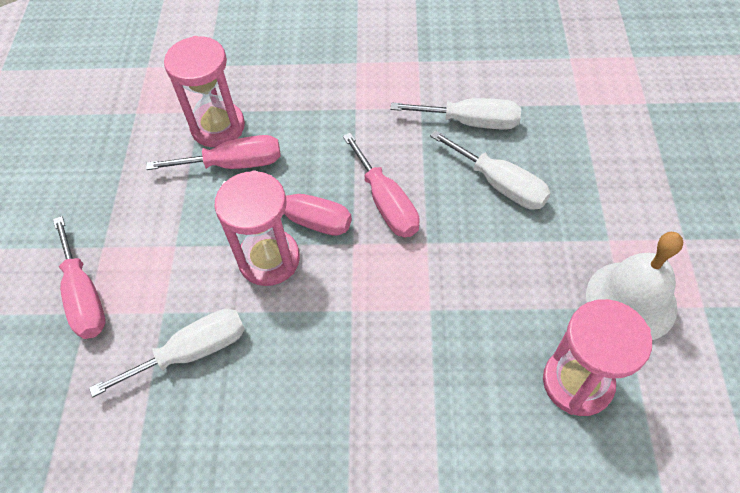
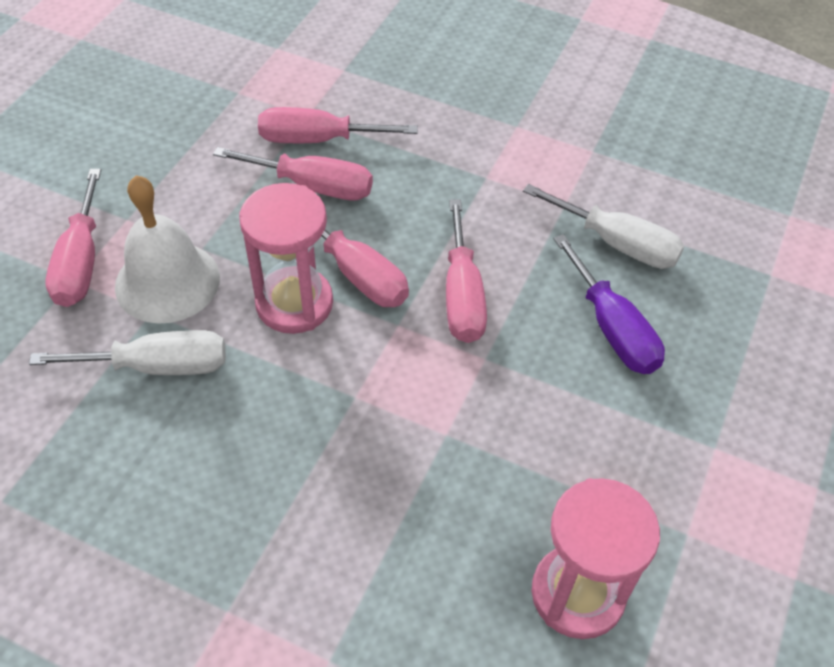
camera: 20 degrees right, 5 degrees down
(218, 127) = (318, 140): pink hourglass -> pink screwdriver
(500, 184) = (612, 328): white screwdriver -> purple screwdriver
(631, 300) = (702, 530): white bell -> white bell (167, 281)

